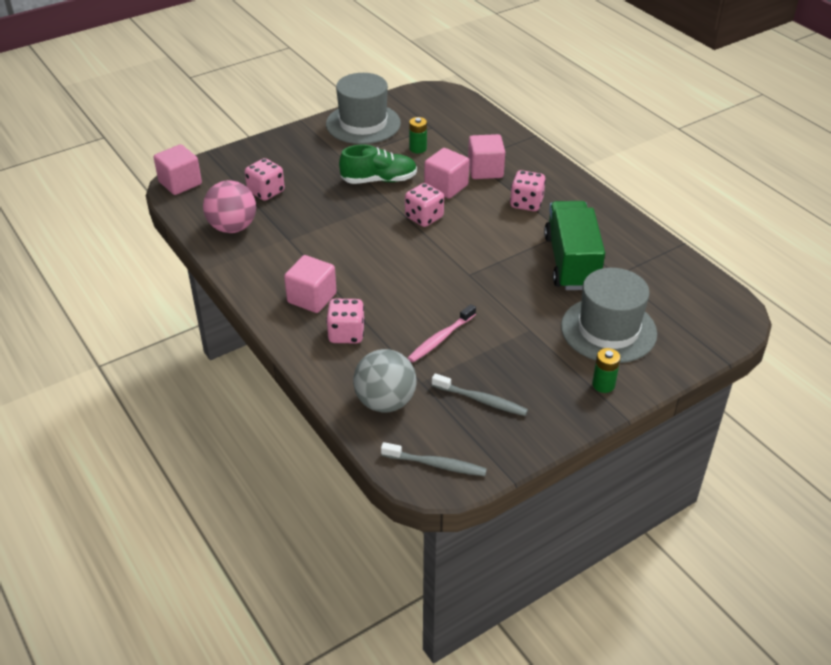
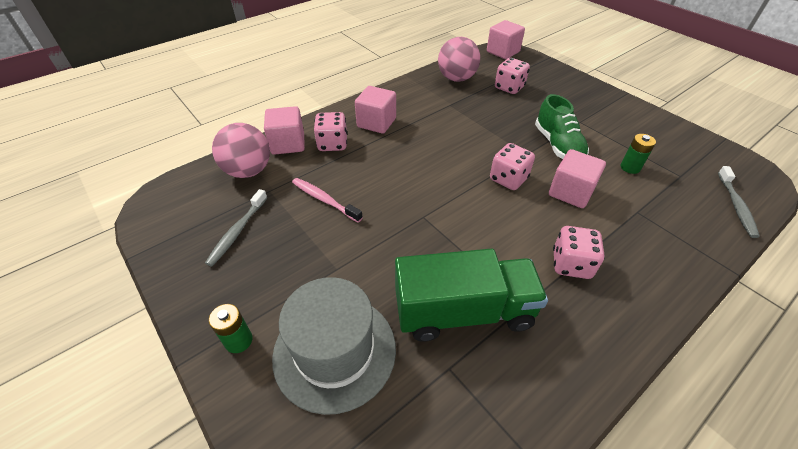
camera: 85 degrees right, 5 degrees up
(363, 124) = (649, 128): grey hat -> none
(385, 402) = (248, 171): grey ball -> pink ball
(436, 464) = (168, 205): grey toothbrush -> grey toothbrush (736, 206)
(485, 170) = (621, 223): pink cube -> pink cube (288, 144)

